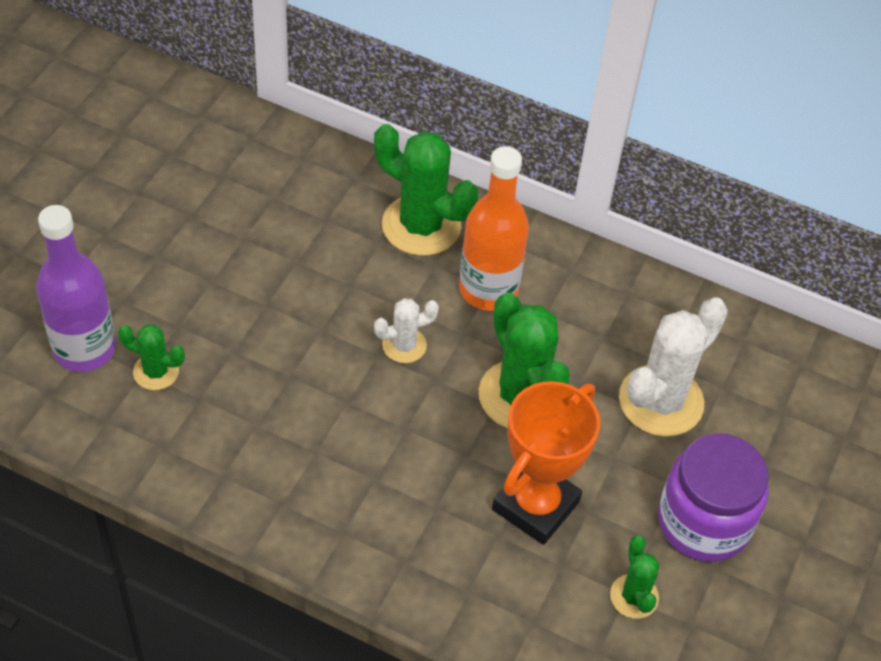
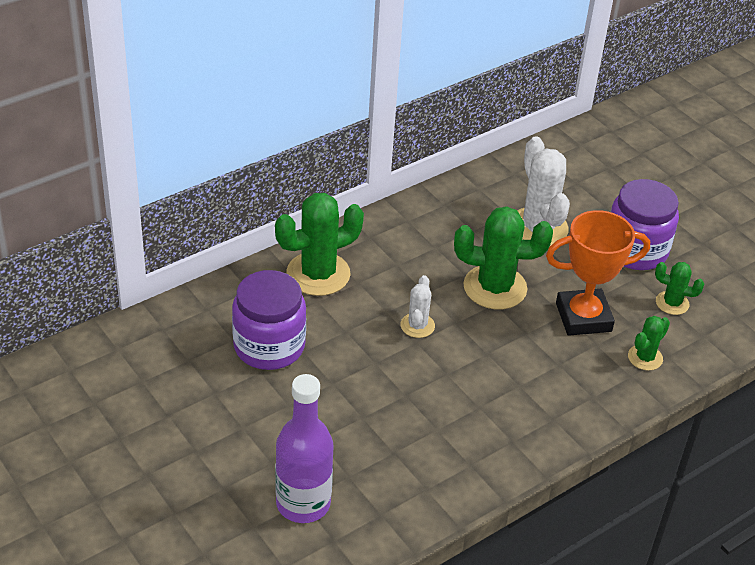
camera: 60 degrees left, 10 degrees down
(156, 372) = (353, 468): green cactus -> green cactus (645, 358)
(284, 230) = (269, 346): none -> purple jar
(488, 289) = (397, 265): orange bottle -> none
(535, 505) = (583, 317): orange trophy -> orange trophy turned 75 degrees counterclockwise

